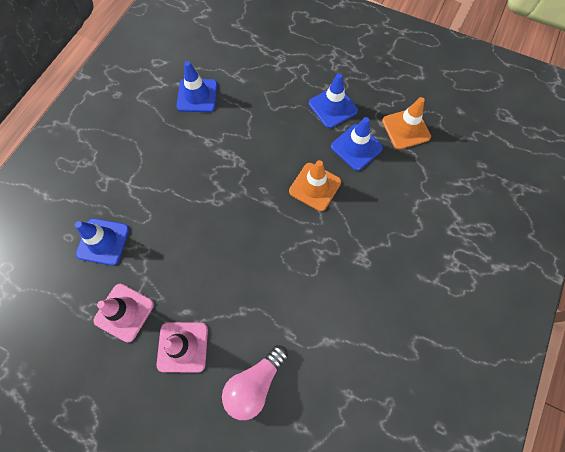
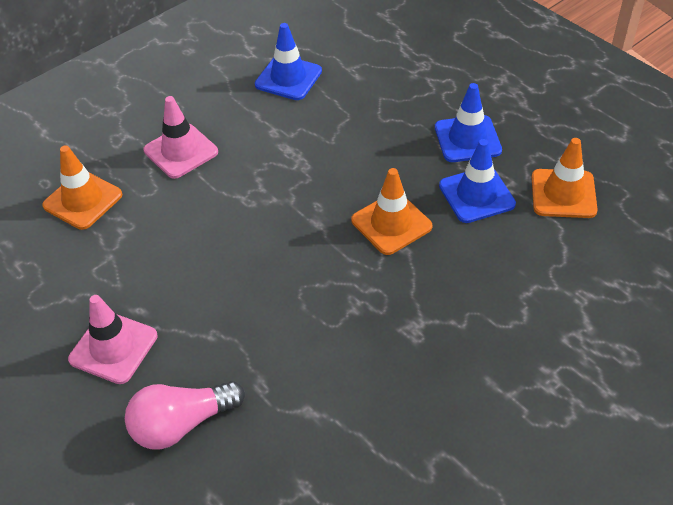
camera: 25 degrees right, 20 degrees down
(103, 241) = (83, 200): blue traffic cone -> orange traffic cone
(124, 312) = (64, 284): pink traffic cone -> pink traffic cone (181, 151)

